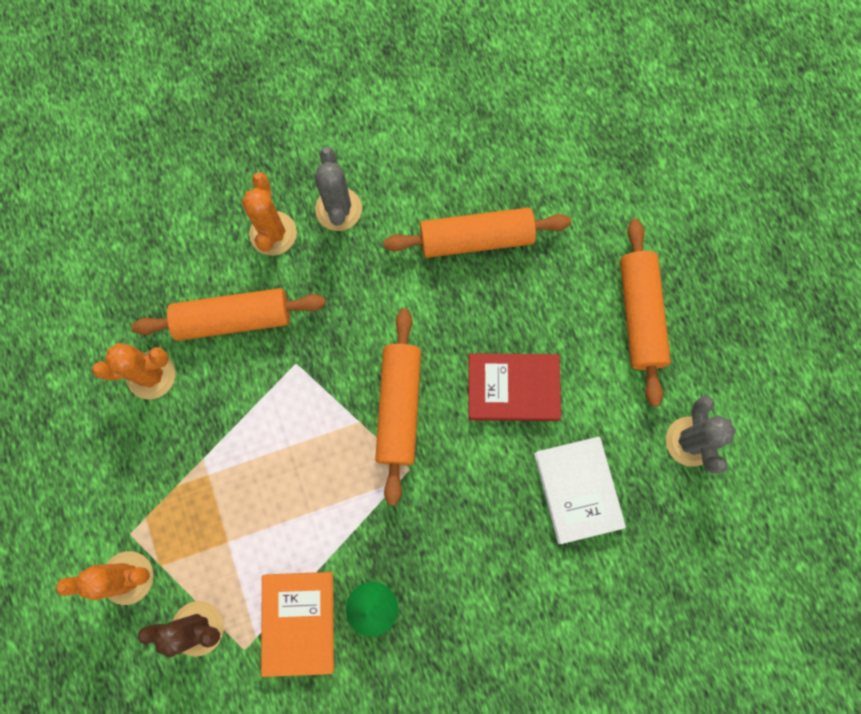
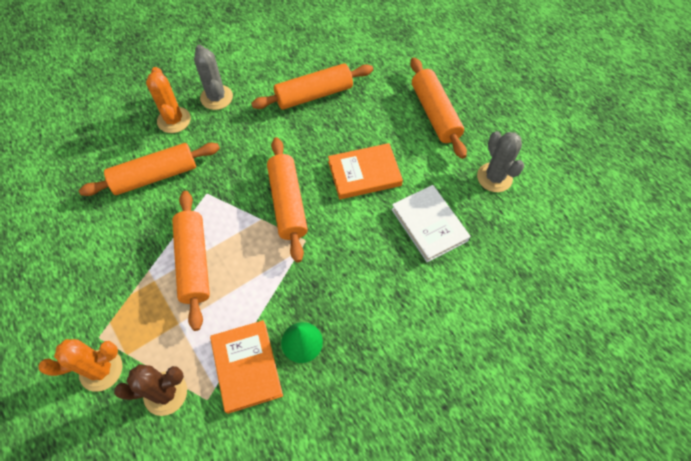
camera: 15 degrees left, 15 degrees down
(151, 375) = (99, 224): orange cactus -> none
(261, 462) = (194, 262): none -> orange rolling pin
(513, 388) = (364, 173): red book -> orange book

